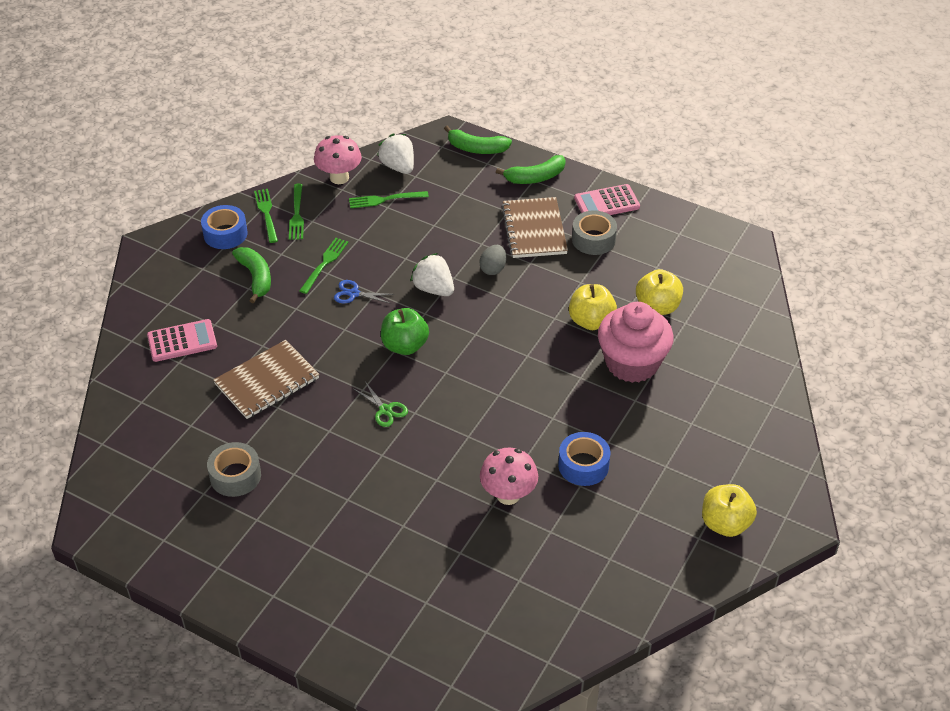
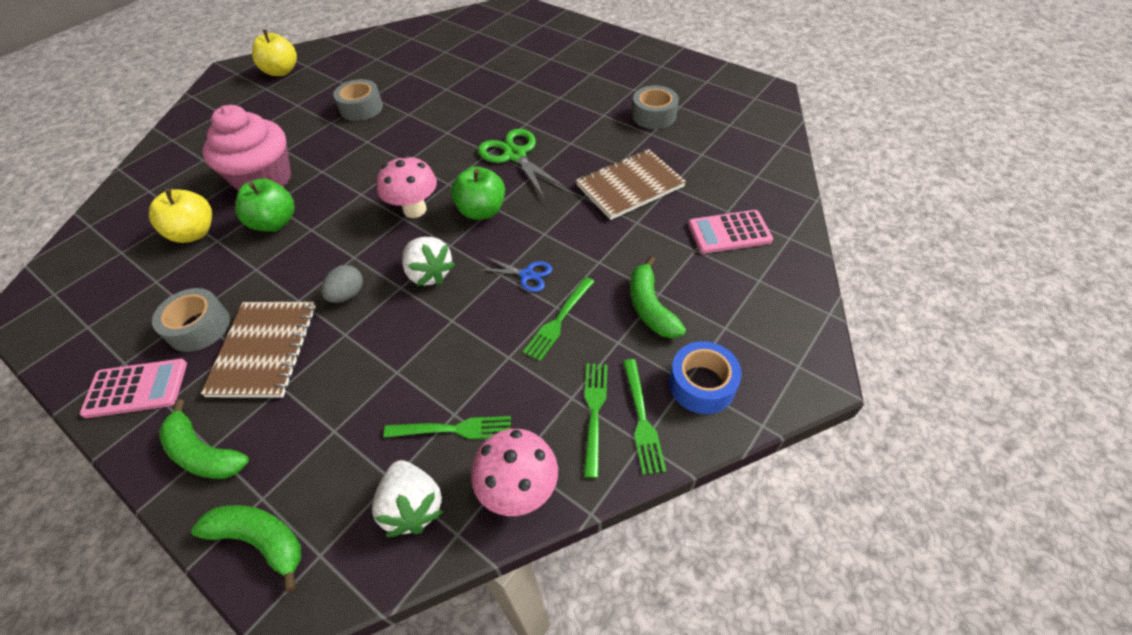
camera: 170 degrees left, 5 degrees up
(385, 410) = (515, 155): green scissors -> green scissors, size x1.82
(508, 495) = (431, 93): pink mushroom -> pink mushroom (415, 209)
(535, 177) = (204, 453): green banana -> green banana turned 135 degrees counterclockwise
(583, 465) = (361, 108): blue tape -> grey tape
(591, 321) = (275, 223): yellow apple -> green apple

